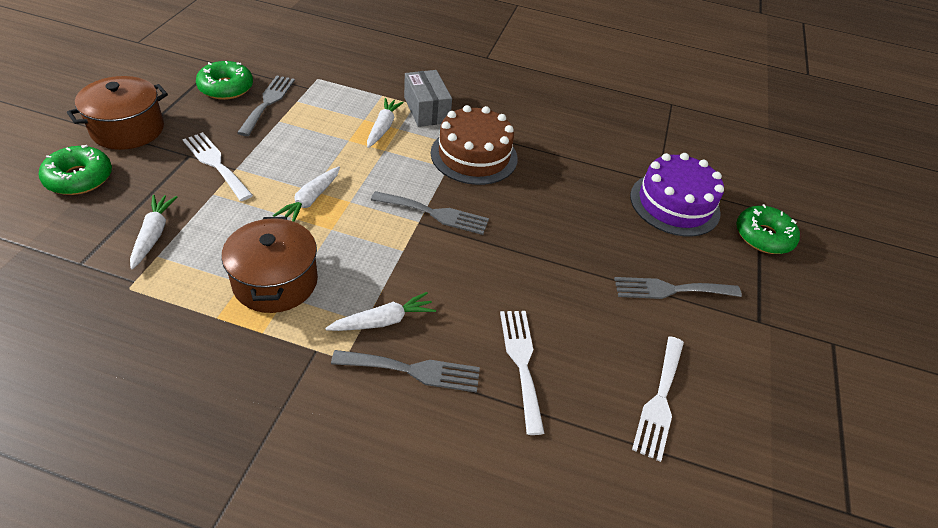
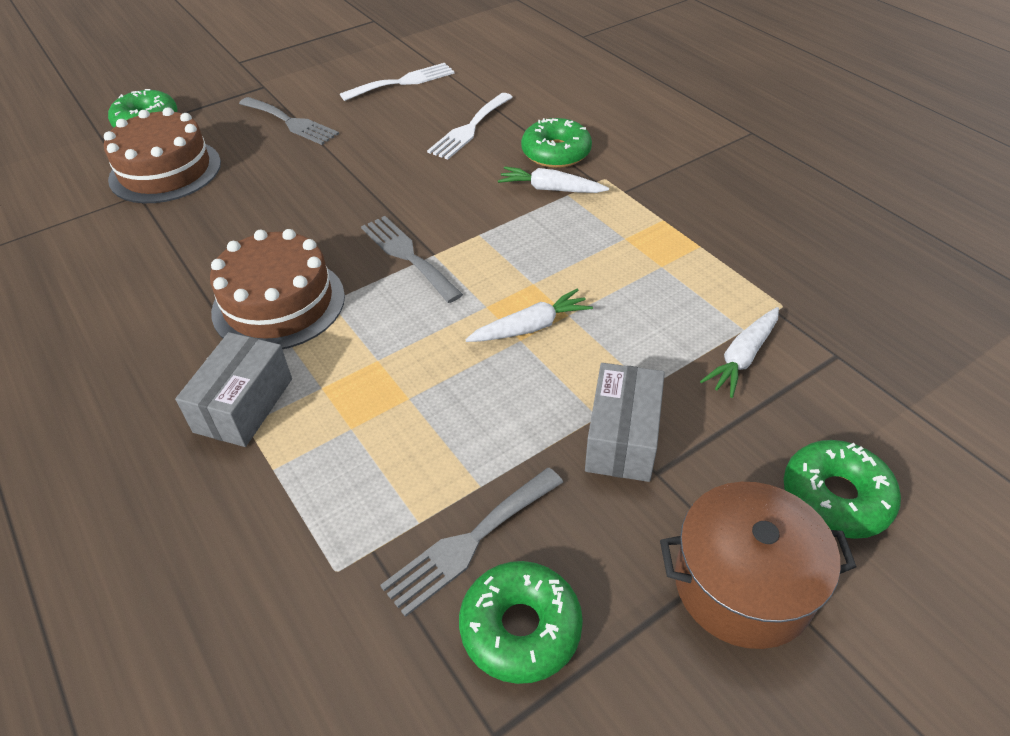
camera: 135 degrees left, 0 degrees up
(216, 163) = (622, 438): white fork -> grey box
(275, 281) = (627, 255): brown pot -> none
(383, 127) = (340, 399): white carrot -> none
(413, 370) = (556, 153): grey fork -> green donut
(674, 204) = (165, 171): purple cake -> brown cake

